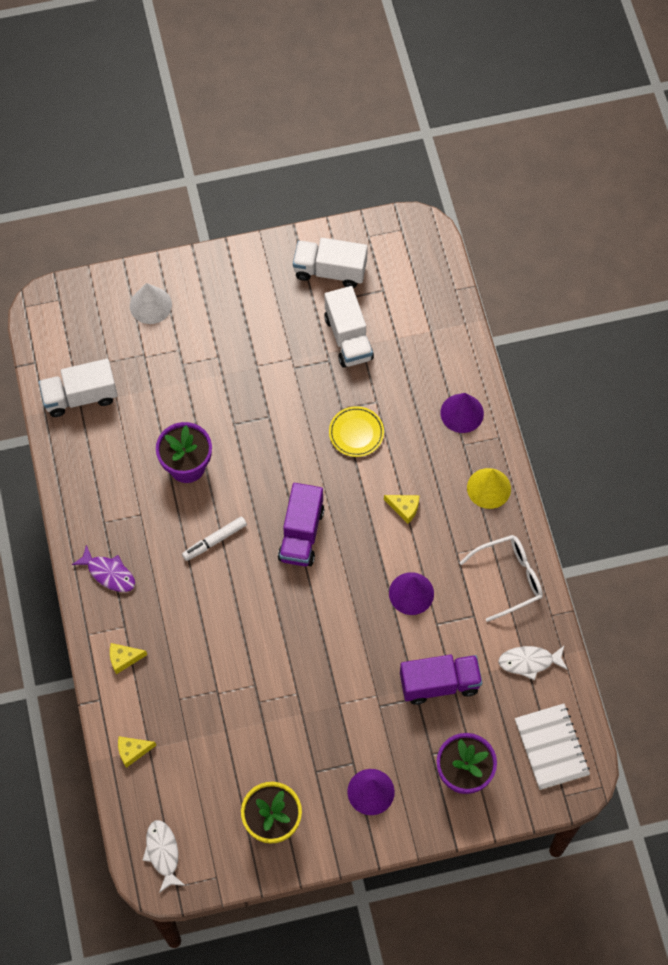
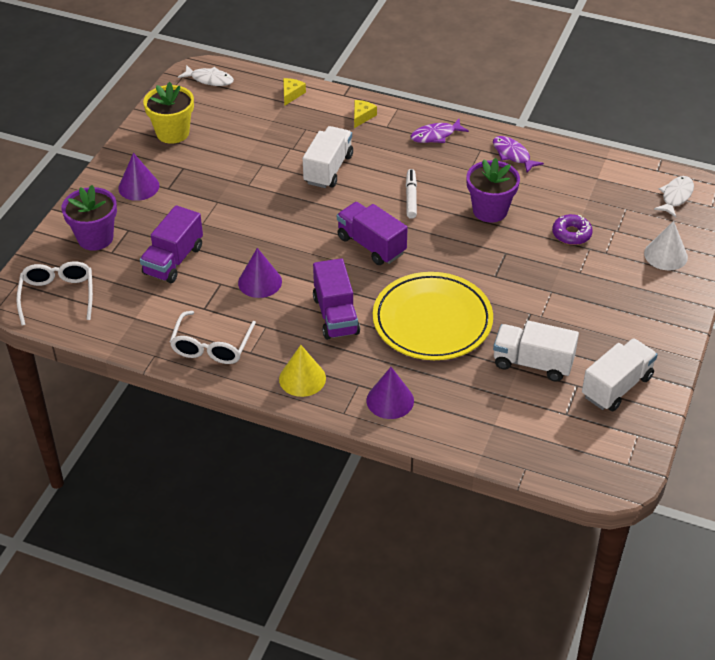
camera: 125 degrees right, 20 degrees down
(80, 396) = (604, 181): white truck -> white truck (328, 169)
(93, 490) = (512, 155): none -> purple fish
(173, 386) = (571, 234): none -> purple donut
(356, 433) = (432, 321): yellow plate -> yellow plate, size x2.10
(404, 508) = (335, 315): yellow cheese -> purple truck
(529, 662) = (133, 320): white fish -> white fish (676, 196)
(551, 747) = (58, 295): white notebook -> white glasses

